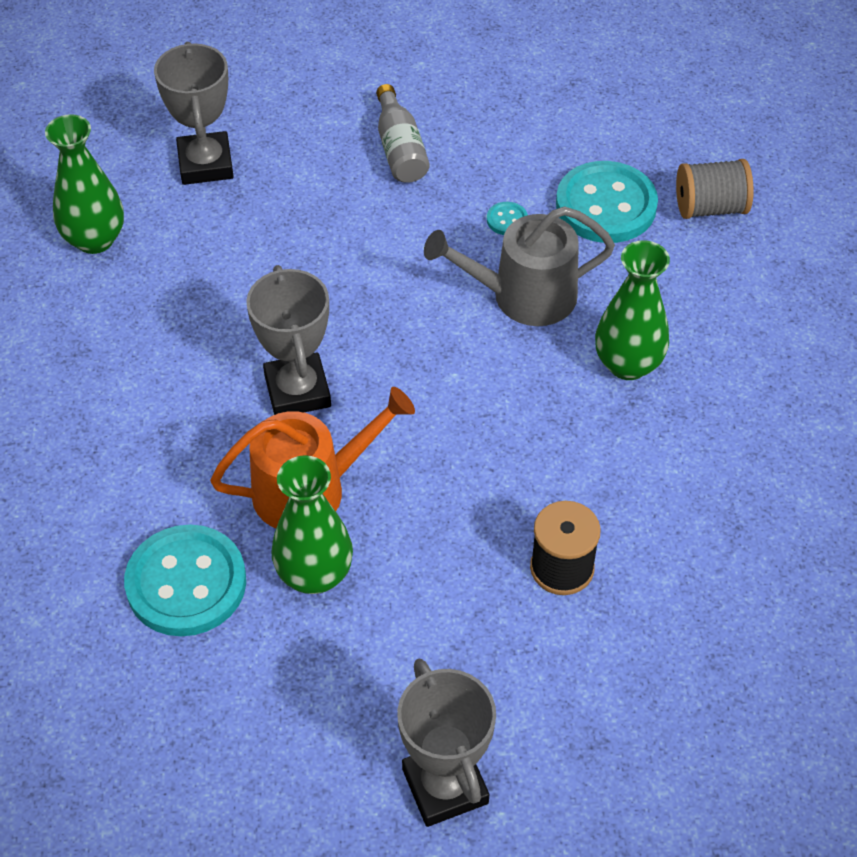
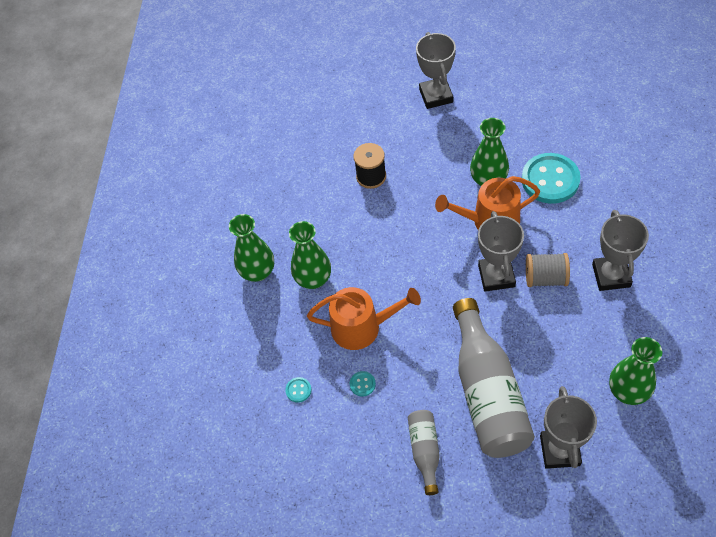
camera: 165 degrees left, 5 degrees up
(92, 405) = (611, 275): none -> grey trophy
(310, 223) = (487, 393): none -> grey bottle
(523, 296) = (362, 327): grey watering can -> orange watering can
(606, 205) = (298, 390): turquoise button -> turquoise button, size x0.41
(710, 208) = (235, 383): grey spool -> grey spool (545, 278)
(734, 369) = (258, 272): none -> green vase

